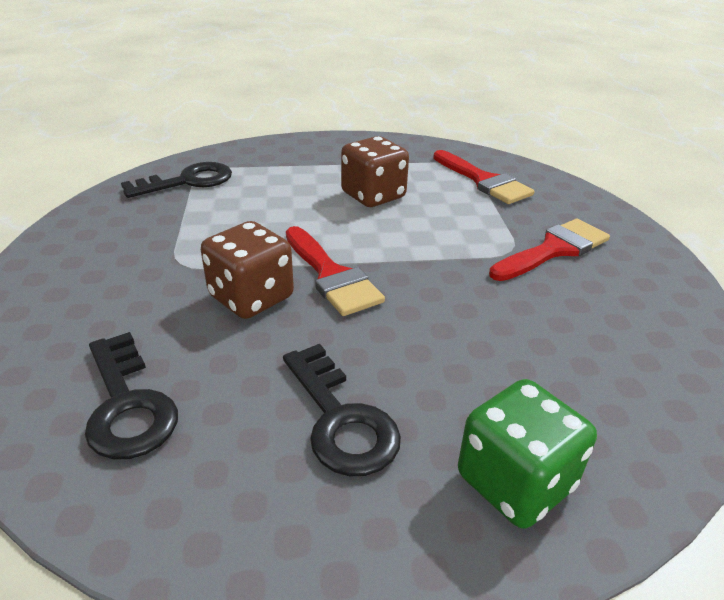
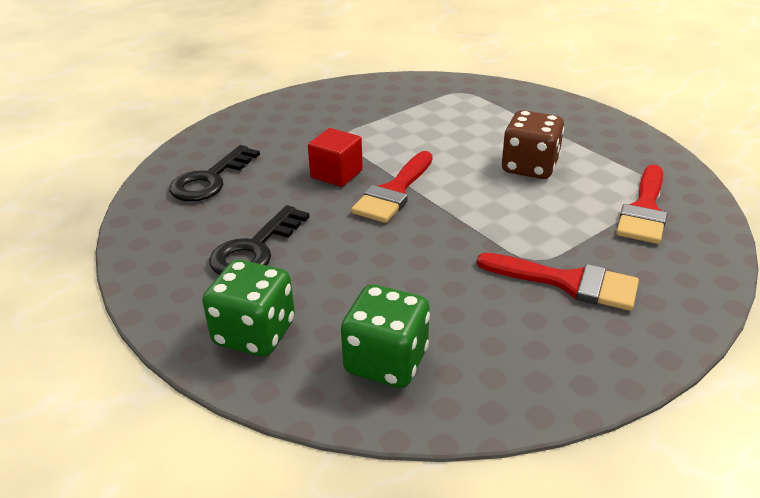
camera: 60 degrees right, 0 degrees up
(188, 181) = (440, 94): black key -> none
(251, 297) = (336, 174): brown dice -> red cube
(615, 393) = (386, 361): none -> green dice

